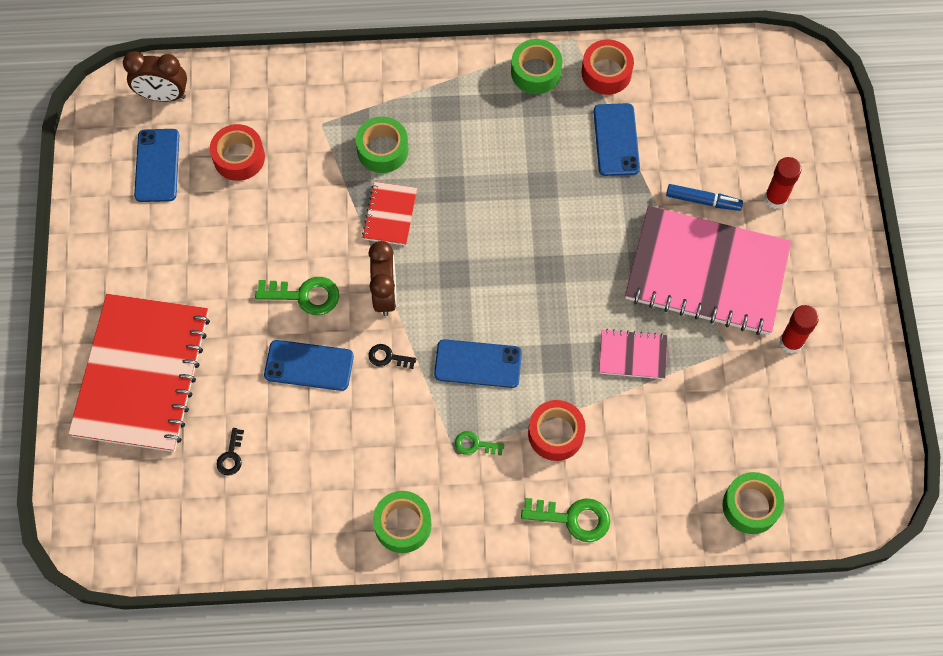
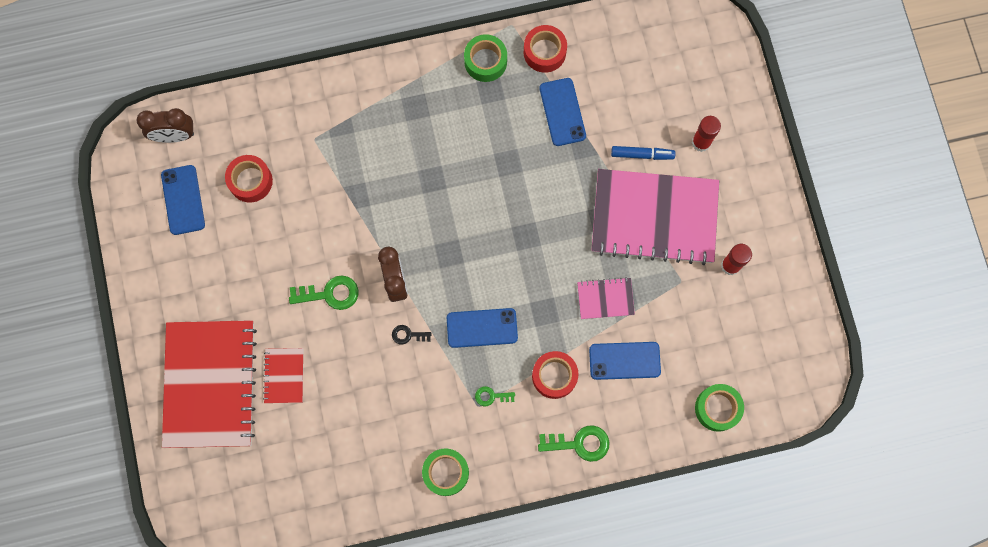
camera: 10 degrees left, 10 degrees up
(231, 456) = (297, 440): black key -> none
(309, 365) = (345, 353): blue phone -> blue phone (624, 360)
(382, 150) = (369, 154): green tape -> none
(390, 214) = (386, 211): red notebook -> red notebook (284, 376)

